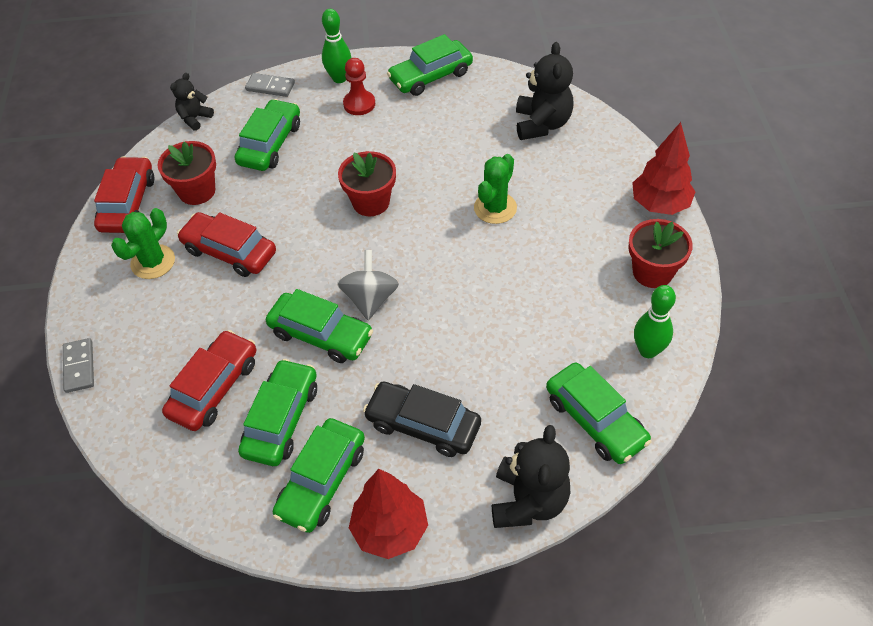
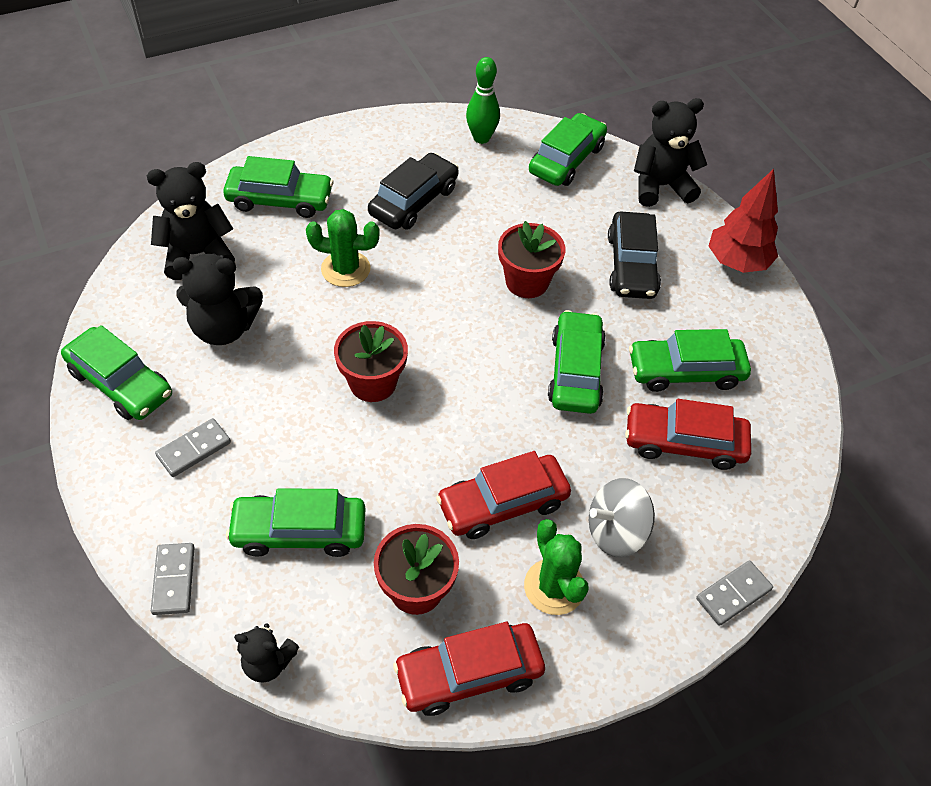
camera: 115 degrees left, 0 degrees up
(153, 262) = (554, 587): green cactus -> green cactus turned 60 degrees clockwise
(229, 252) = (503, 504): red car -> red car turned 60 degrees clockwise
(322, 481) = (725, 320): green car -> green car (280, 200)
(339, 78) = (140, 492): green bowling pin -> none
(359, 104) = (194, 449): red pawn -> grey domino
(370, 299) = (512, 343): grey spinning top -> grey spinning top (616, 532)
(459, 130) = (224, 328): none -> black teddy bear
(565, 272) = (414, 201): none -> black car
(652, 272) = (391, 144): red flower pot -> red flower pot (527, 282)
(659, 205) = (301, 149): red tree -> none

